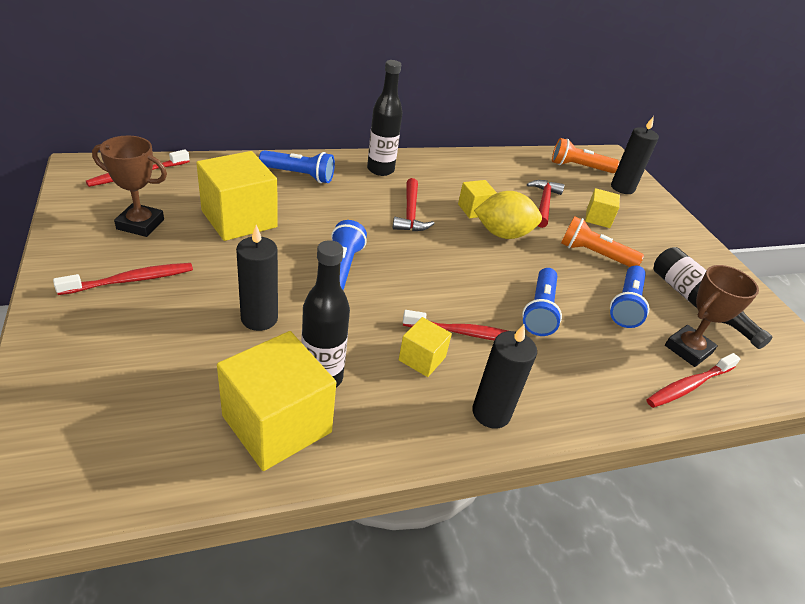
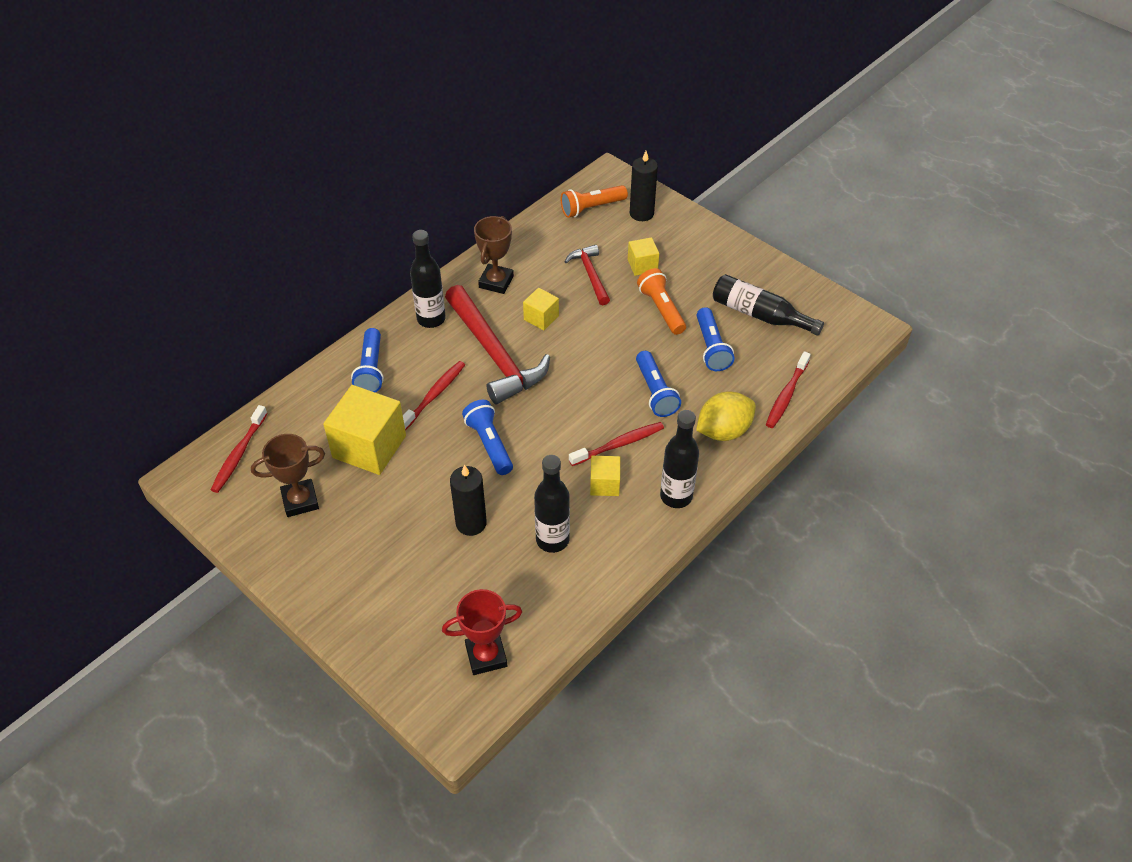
camera: 25 degrees left, 10 degrees up
(131, 280) = (350, 551): red toothbrush -> red toothbrush (434, 395)
(137, 448) = (486, 656): none -> red trophy
(277, 424) = (553, 588): yellow cube -> none
(299, 175) = (371, 369): blue flashlight -> blue flashlight turned 105 degrees clockwise
(410, 213) = (495, 354): red hammer -> red hammer, size x1.85
(491, 413) = (676, 496): black candle -> black bottle
(503, 234) = (581, 331): yellow lemon -> yellow lemon (723, 431)
(594, 254) = (661, 309): orange flashlight -> orange flashlight turned 75 degrees clockwise
(688, 349) = (772, 363): brown trophy -> brown trophy (496, 282)

